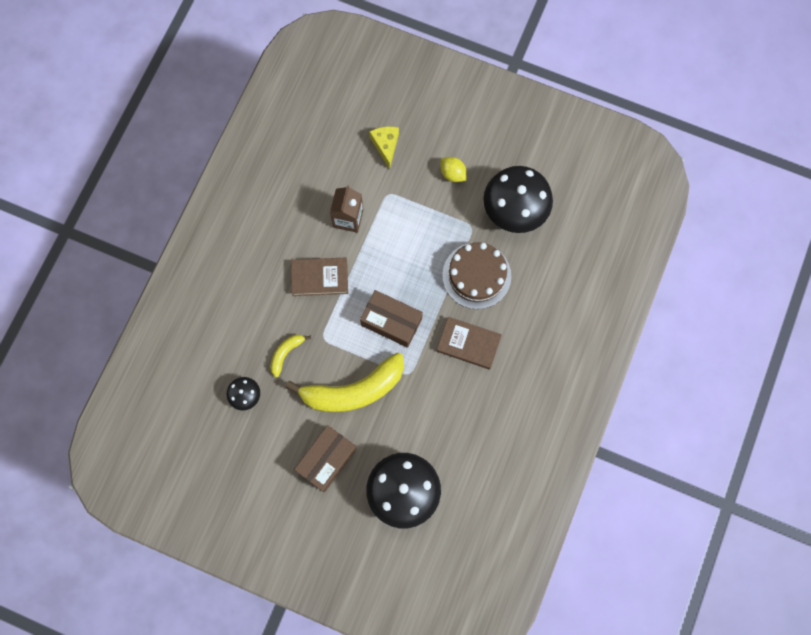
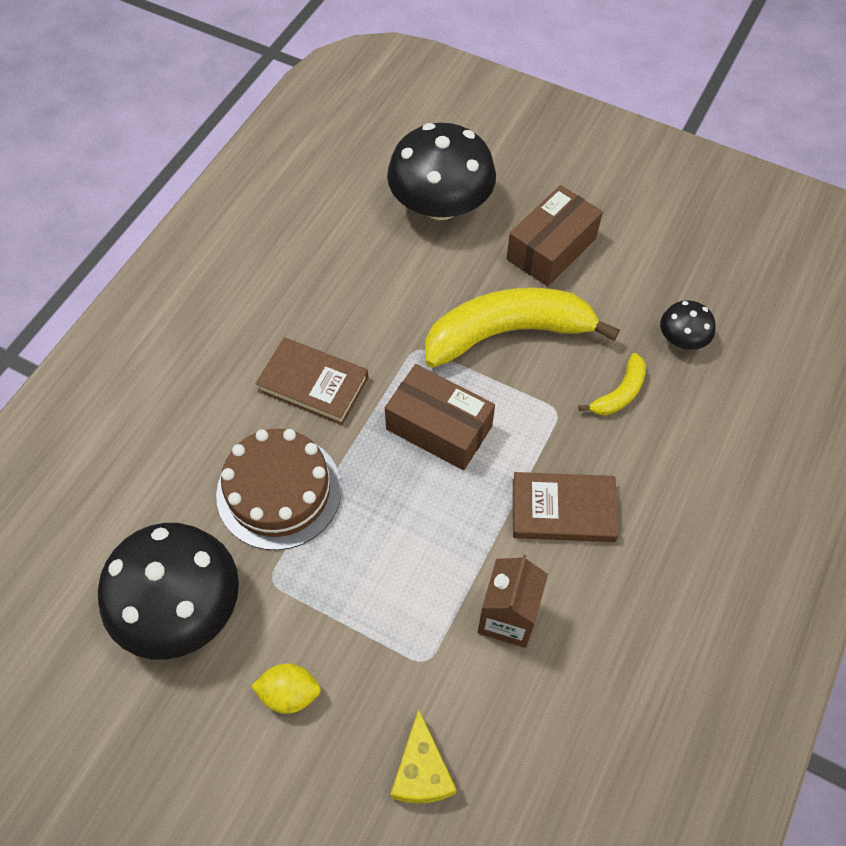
camera: 175 degrees left, 15 degrees down
(452, 174) = (289, 693): yellow lemon -> yellow lemon turned 45 degrees counterclockwise

